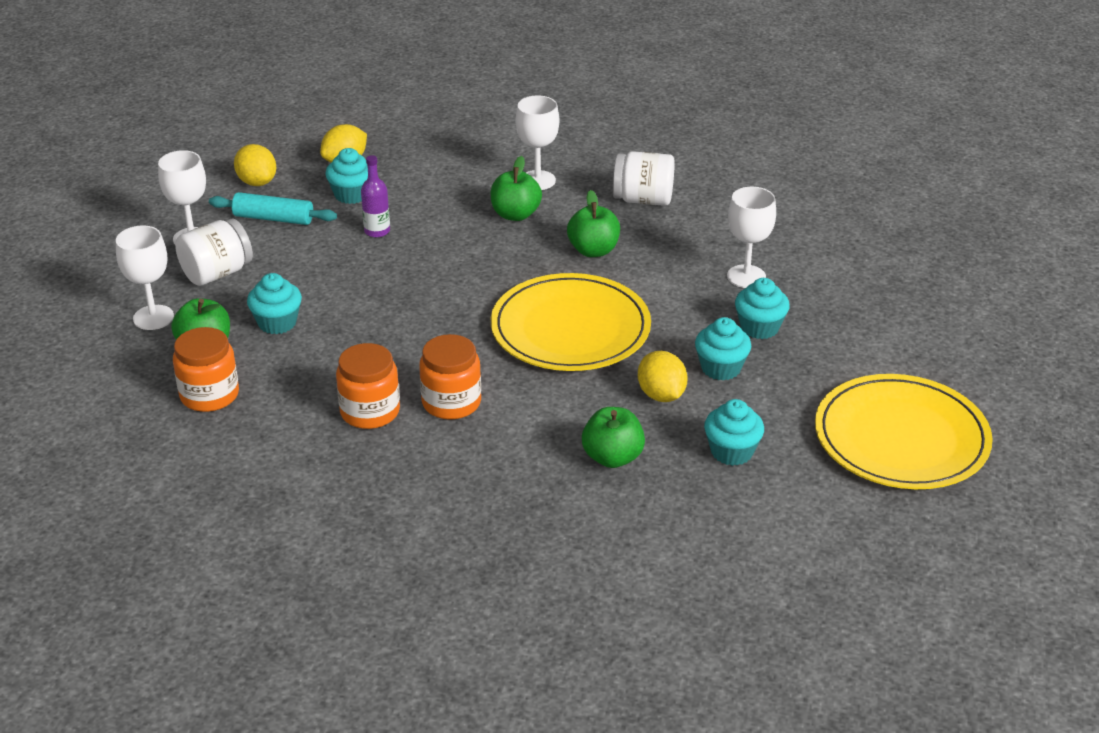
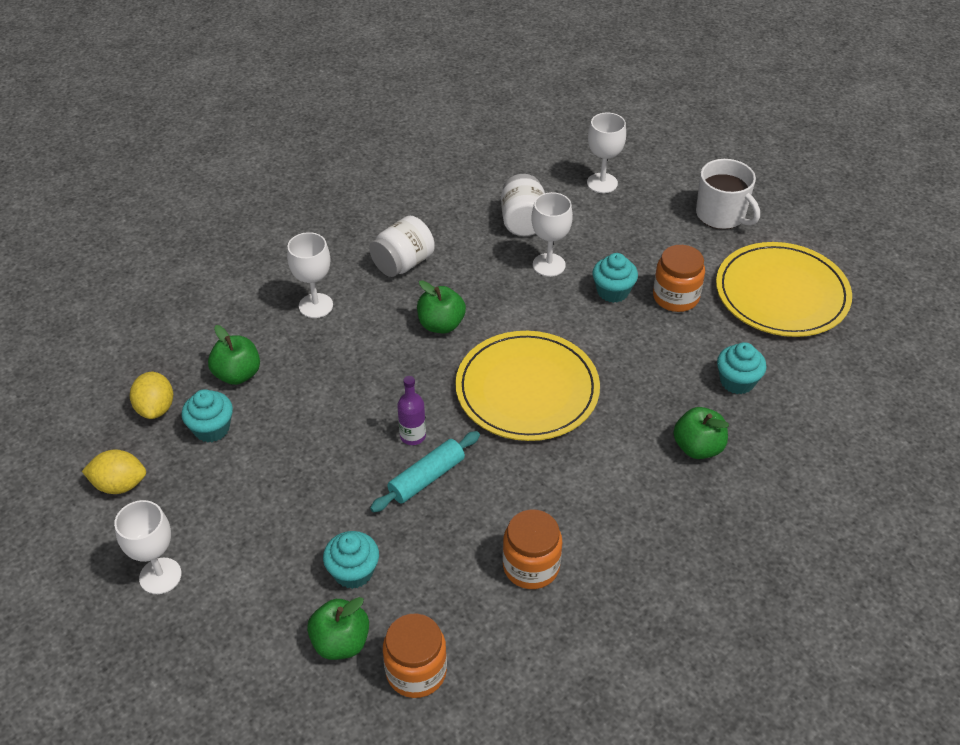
camera: 55 degrees left, 10 degrees up
(153, 317) = (259, 664): white goblet -> white goblet (602, 183)
(217, 273) = (236, 582): white jar -> white jar (523, 221)
(273, 218) = (191, 500): turquoise rolling pin -> turquoise rolling pin (426, 478)
(377, 231) = (284, 439): purple bottle -> purple bottle (413, 436)
(451, 402) = (560, 507): orange jar -> orange jar (675, 297)
(515, 214) = (349, 342): green apple -> green apple (237, 374)
(661, 395) = (647, 383): yellow lemon -> none
(721, 368) = (642, 336): turquoise cupcake -> none
(969, 354) = (721, 215): none -> white mug

